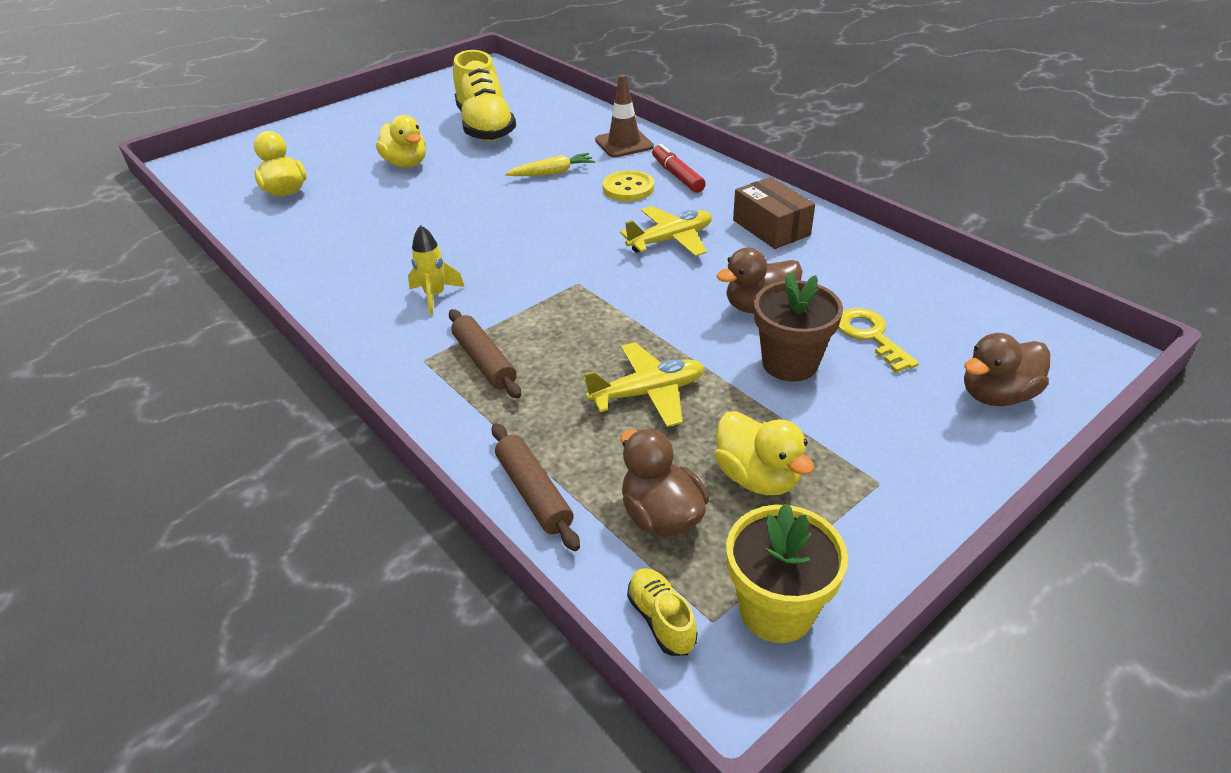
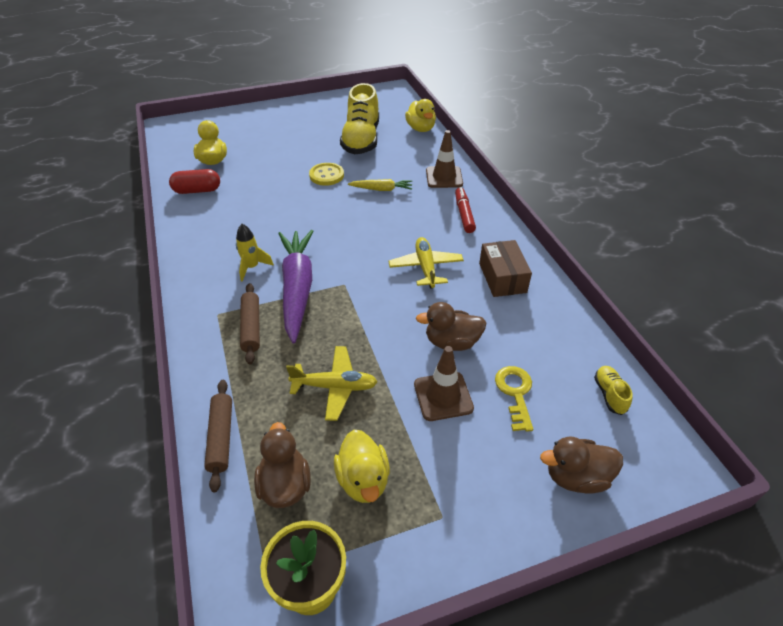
camera: 20 degrees right, 5 degrees up
(286, 230) = (197, 190): none -> red capsule
(406, 163) = (295, 158): yellow duck -> yellow duck (420, 129)
(517, 303) = (297, 288): none -> purple carrot
(628, 188) = (424, 216): yellow button -> yellow button (326, 175)
(661, 619) = (238, 562): yellow shoe -> yellow shoe (609, 394)
(670, 240) = (426, 267): yellow plane -> yellow plane turned 90 degrees counterclockwise
(790, 363) = (443, 396): brown flower pot -> brown traffic cone

